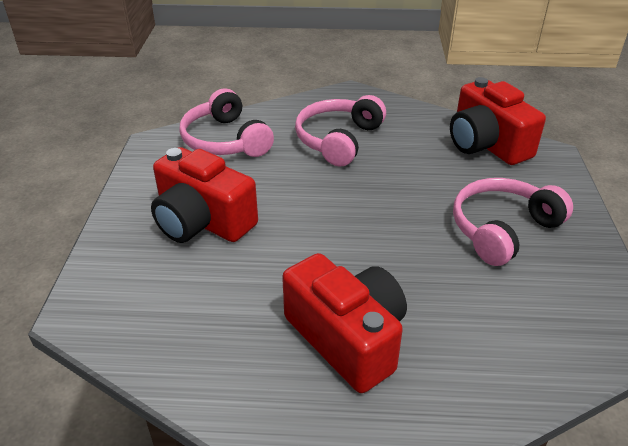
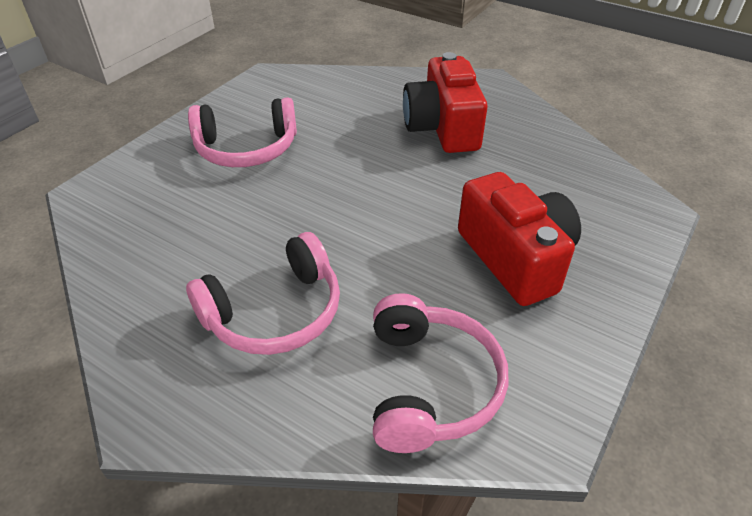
camera: 150 degrees left, 5 degrees up
(486, 144) = (124, 229): red camera -> none

